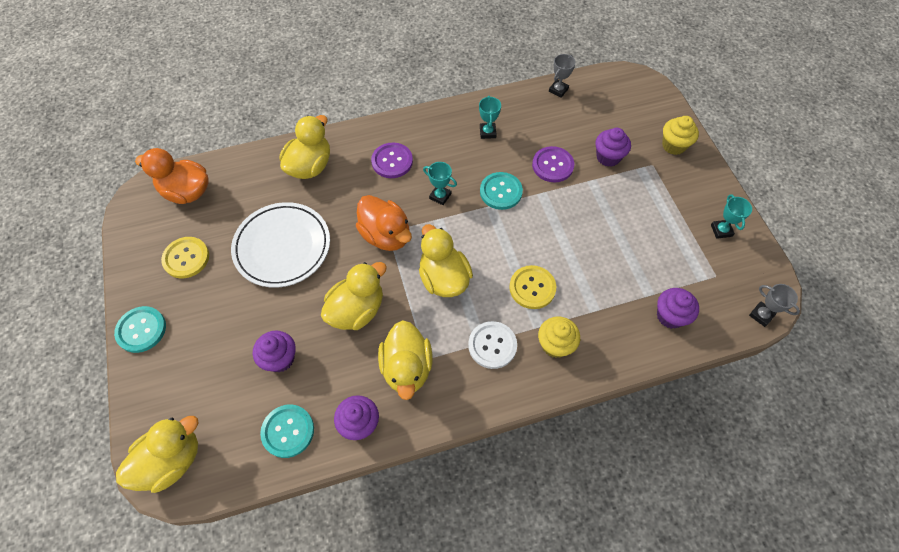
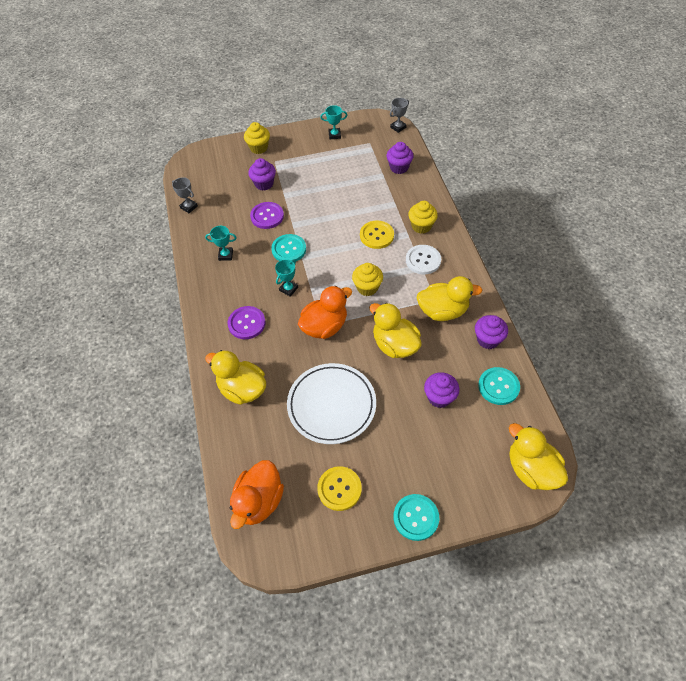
camera: 85 degrees left, 5 degrees down
(444, 278) = (367, 287): yellow duck -> yellow cupcake

